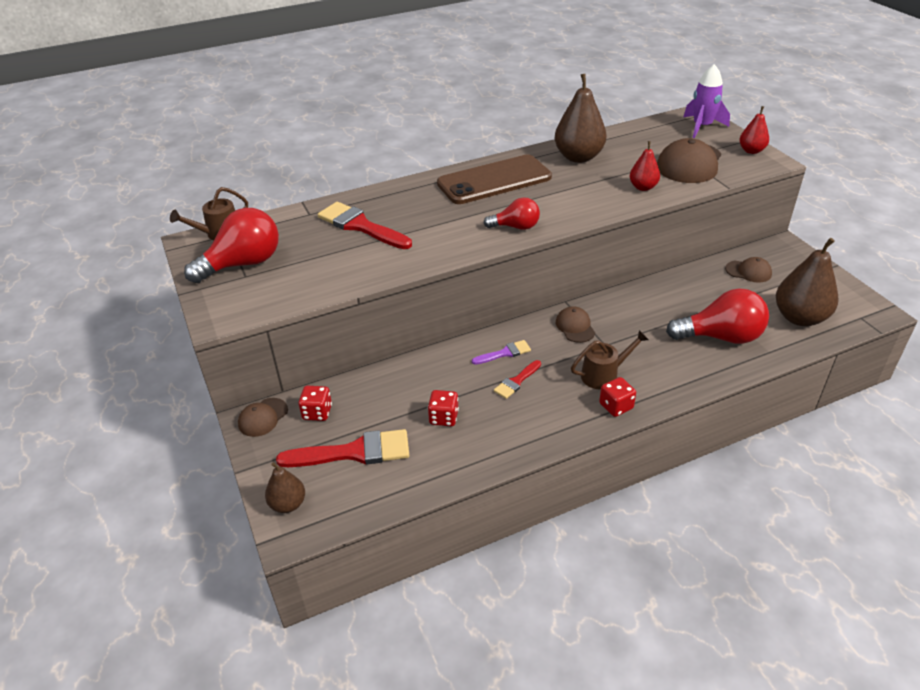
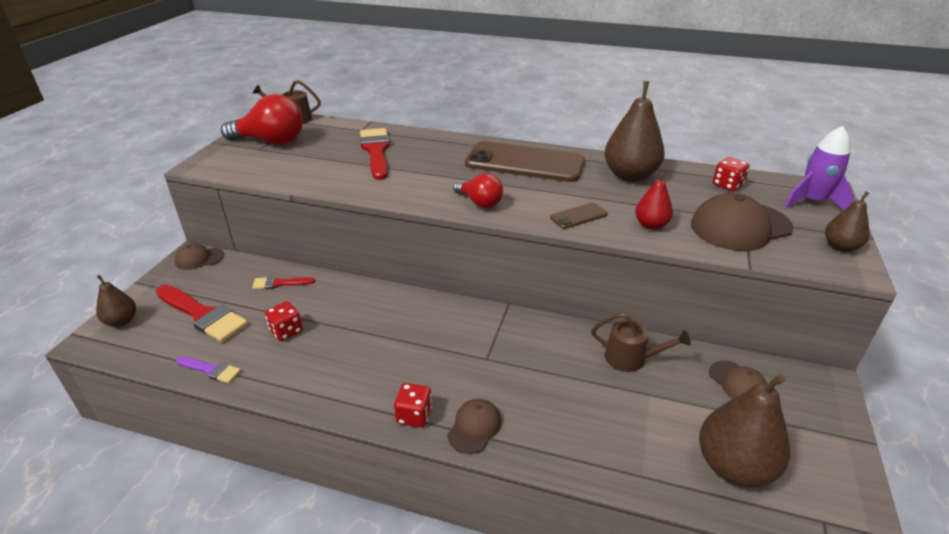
camera: 40 degrees right, 5 degrees down
(317, 412) = (228, 275): red dice -> red dice (727, 185)
(504, 353) = (399, 313): purple brush -> purple brush (211, 370)
(516, 381) = (373, 340): red brush -> red brush (279, 283)
(575, 327) = (484, 328): brown cap -> brown cap (474, 427)
(593, 203) = (578, 216): none -> brown phone
(604, 375) = (446, 382): brown watering can -> brown watering can (631, 359)
(721, 337) = (608, 425): red light bulb -> none
(751, 151) = (840, 247): red pear -> brown pear

